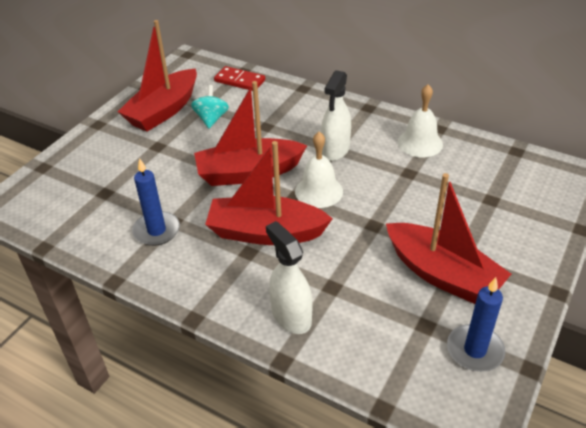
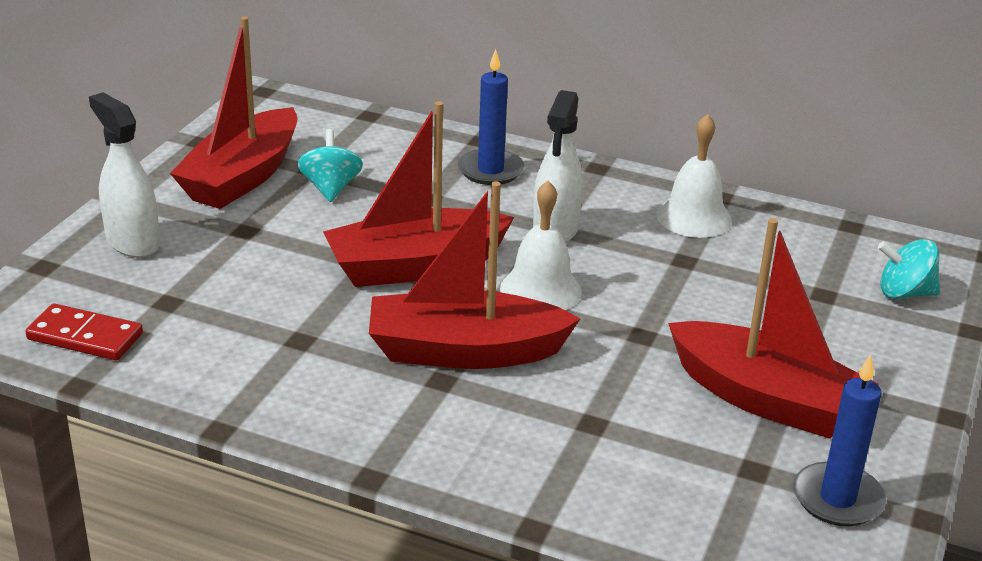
camera: 10 degrees left, 10 degrees down
(156, 230) = (275, 355): blue candle -> blue candle (490, 170)
(240, 81) = (367, 130): red domino -> red domino (85, 336)
(291, 316) = (534, 467): white spray bottle -> white spray bottle (132, 242)
(542, 200) = (904, 293): none -> turquoise spinning top

